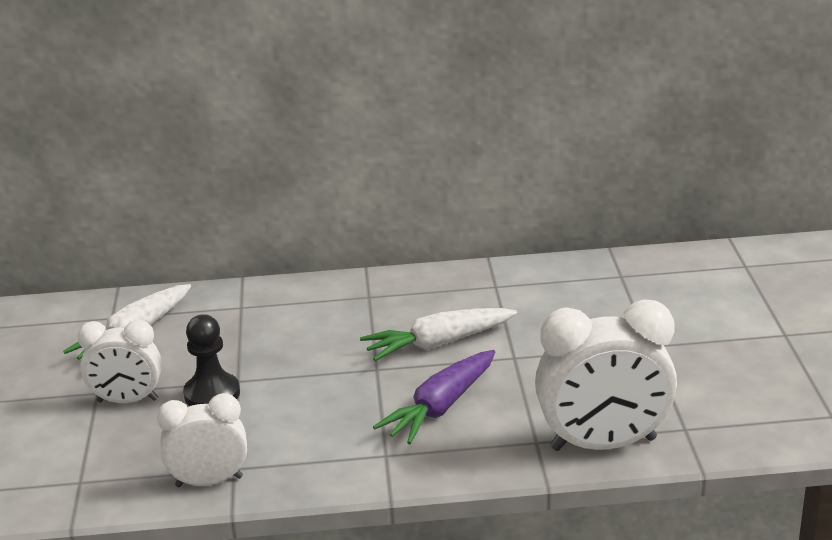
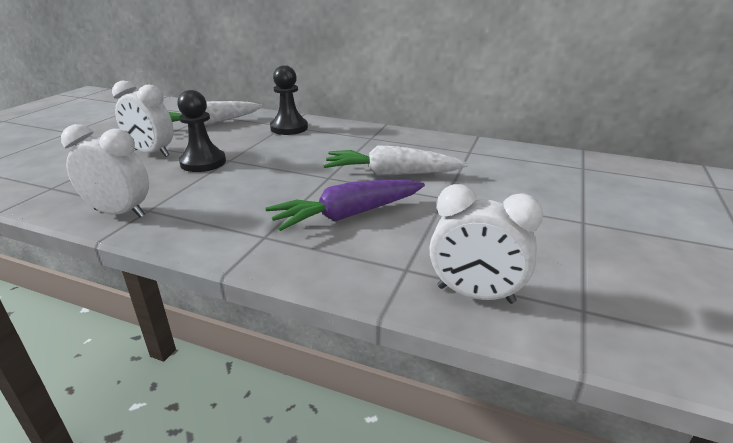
camera: 25 degrees right, 0 degrees up
(252, 309) = (289, 128): none -> black pawn
(603, 444) = (475, 295): white clock -> white clock, size x0.61

